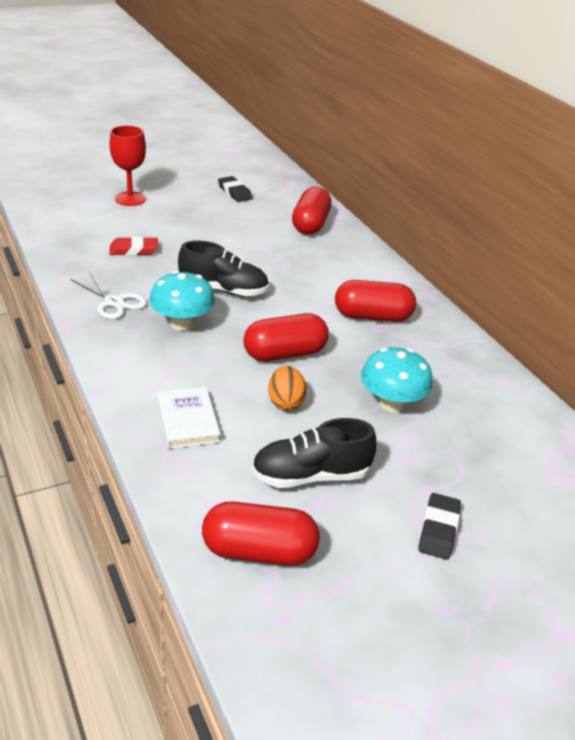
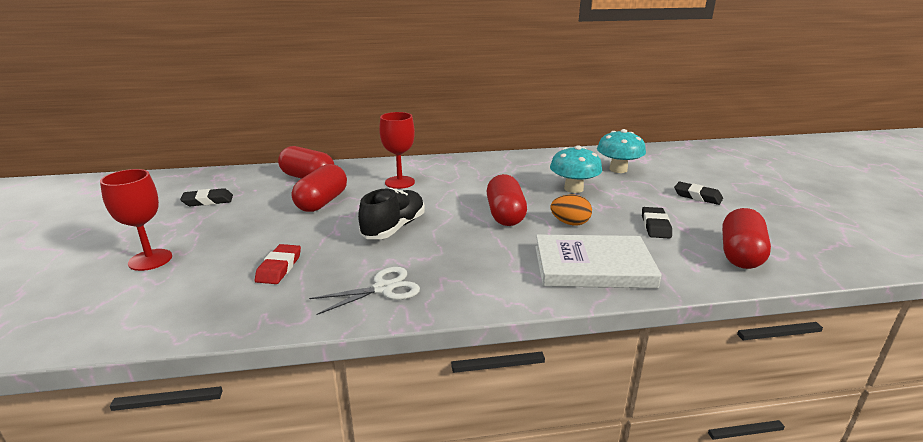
camera: 70 degrees left, 10 degrees down
(182, 324) = (442, 254): turquoise mushroom -> turquoise mushroom (618, 169)
(188, 420) = (593, 266): white book -> white book, size x1.63
(311, 475) = (655, 226): black shoe -> black eraser
(332, 276) = (400, 182): none -> red goblet
(372, 316) = (465, 178): red capsule -> red capsule (322, 202)

